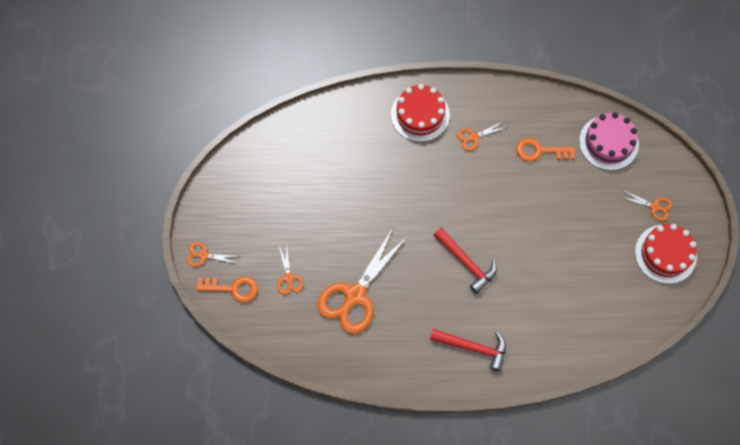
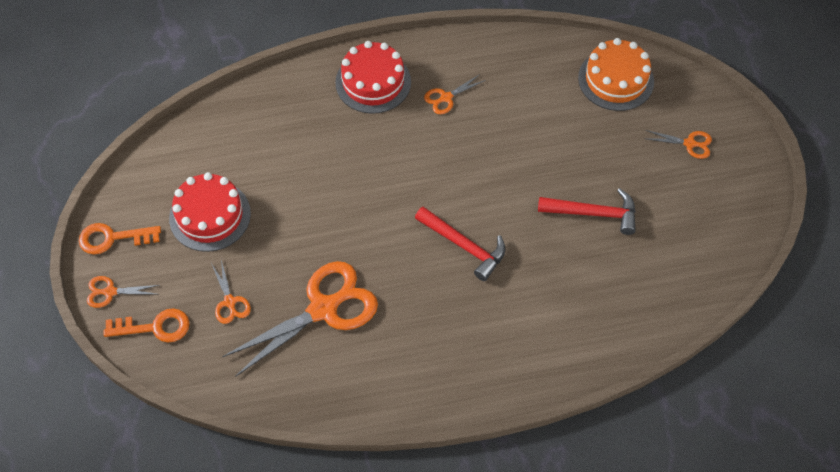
camera: 10 degrees left, 10 degrees down
(355, 295) = (323, 309): orange scissors -> orange scissors turned 150 degrees counterclockwise
(473, 347) = (493, 350): red hammer -> red hammer (594, 213)
(540, 151) = (532, 101): orange key -> orange key (112, 238)
(608, 142) = (616, 79): pink cake -> orange cake
(665, 254) = (717, 196): red cake -> red cake (210, 215)

